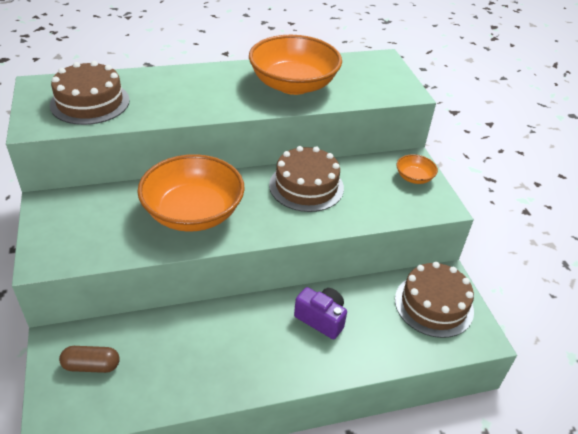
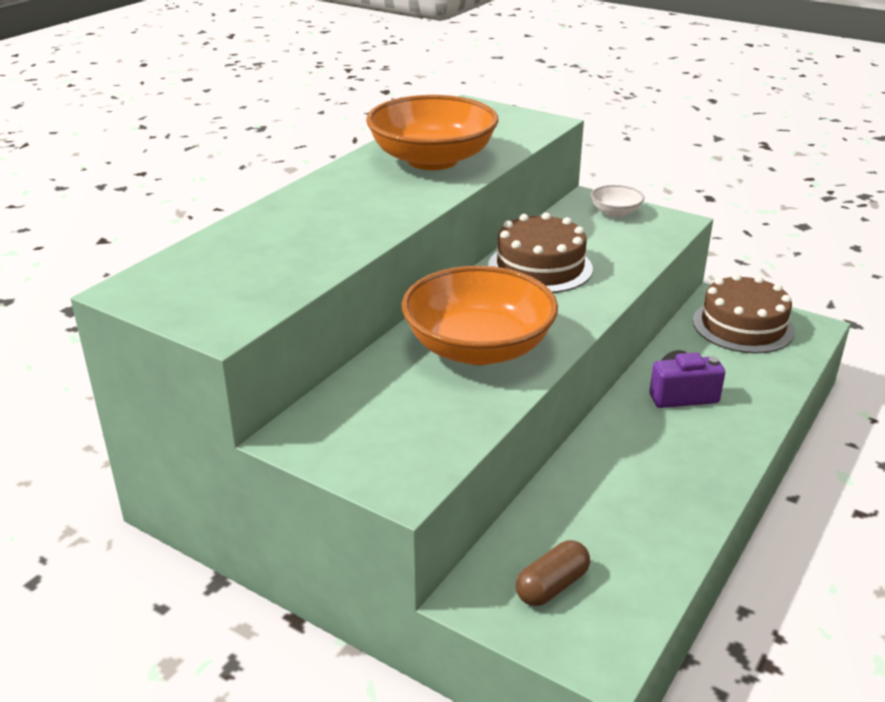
camera: 40 degrees left, 10 degrees down
(90, 102) = (241, 273): brown cake -> none
(414, 177) = (615, 212): orange bowl -> white bowl

